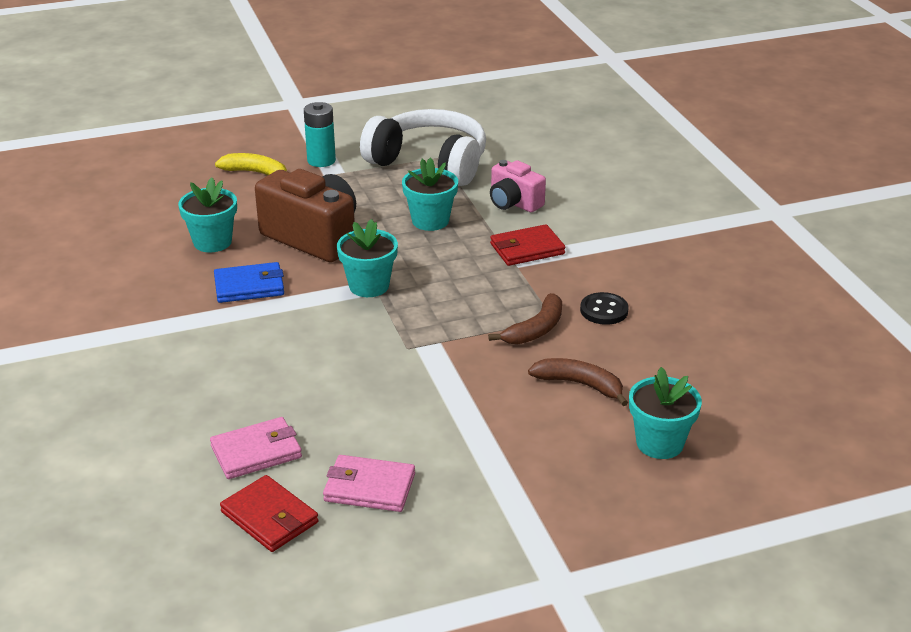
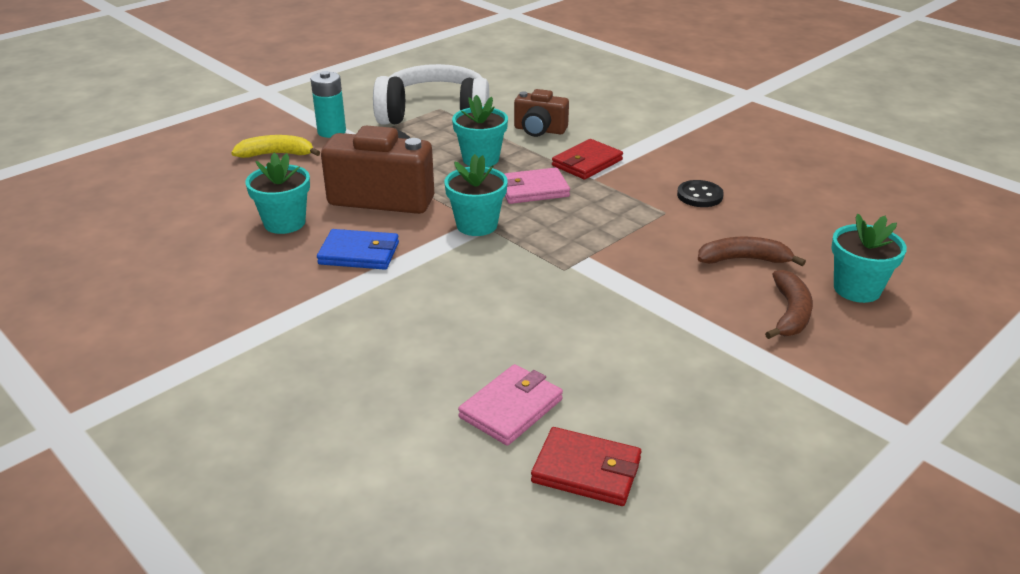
camera: 25 degrees left, 0 degrees up
(249, 286) = (359, 253): blue wallet -> blue wallet turned 45 degrees clockwise
(369, 487) = (654, 407): pink wallet -> pink wallet (533, 190)
(514, 203) = (539, 130): pink camera -> brown camera
(536, 329) = (660, 224): brown banana -> brown banana (790, 313)

